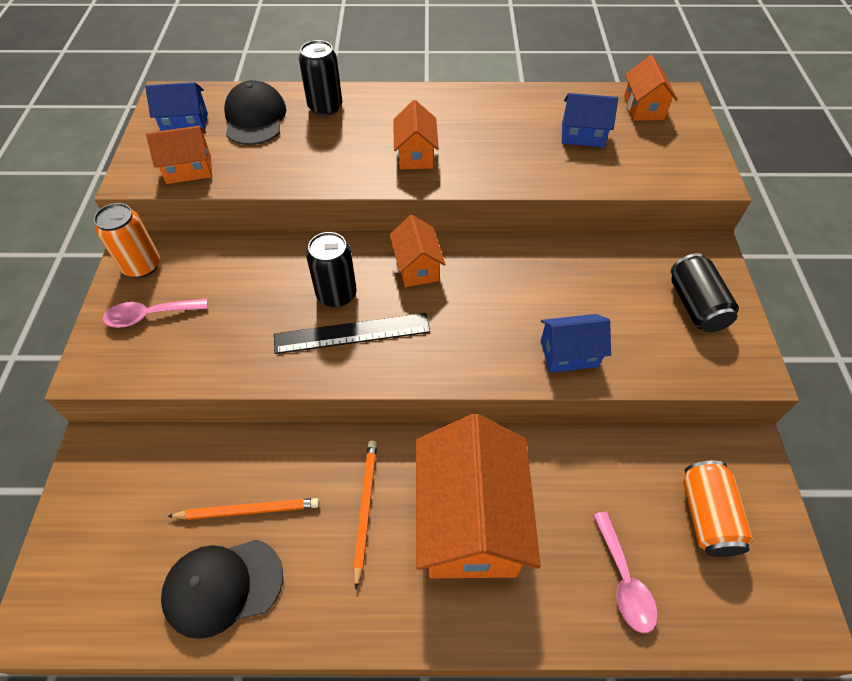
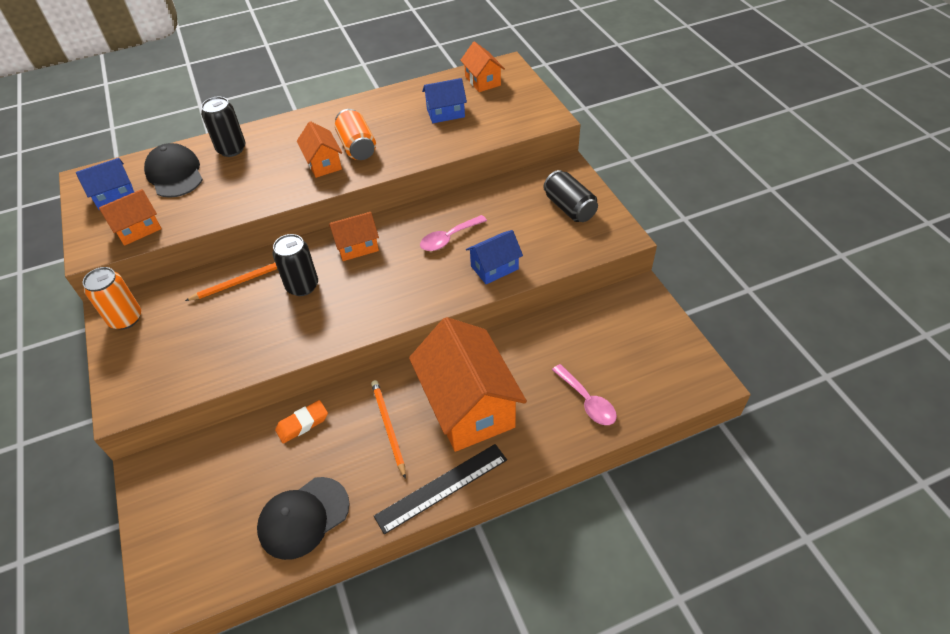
camera: 20 degrees left, 5 degrees down
(150, 316) = (153, 351): pink spoon -> pink spoon (448, 238)
(248, 510) = (298, 462): orange pencil -> orange pencil (241, 281)
(273, 461) = (302, 424): none -> orange eraser
(352, 333) = (327, 308): black ruler -> black ruler (442, 487)
(417, 267) = (357, 246): orange house -> orange house turned 75 degrees counterclockwise
(706, 516) = (626, 342): orange can -> orange can (357, 147)

